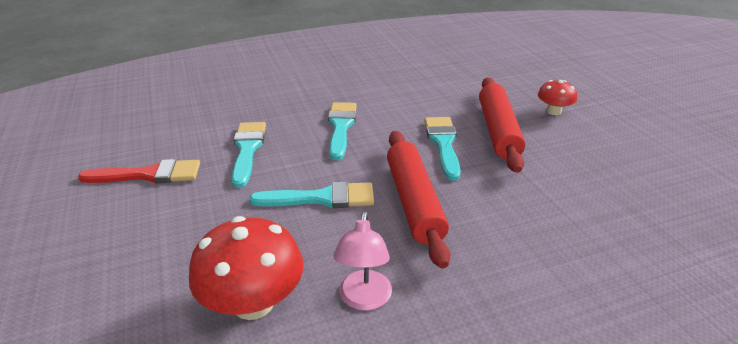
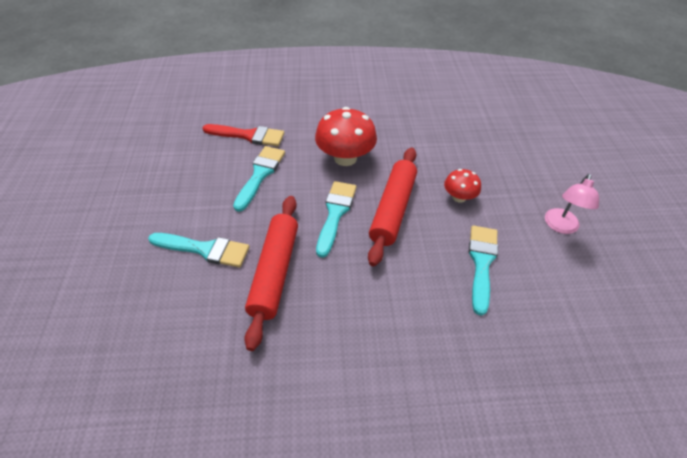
camera: 15 degrees right, 15 degrees up
(149, 175) = (90, 193): red brush -> red brush (248, 135)
(247, 150) = (174, 183): turquoise brush -> turquoise brush (481, 263)
(253, 303) = (106, 338): red mushroom -> red mushroom (345, 158)
(364, 299) = (184, 358): pink lamp -> pink lamp (560, 226)

